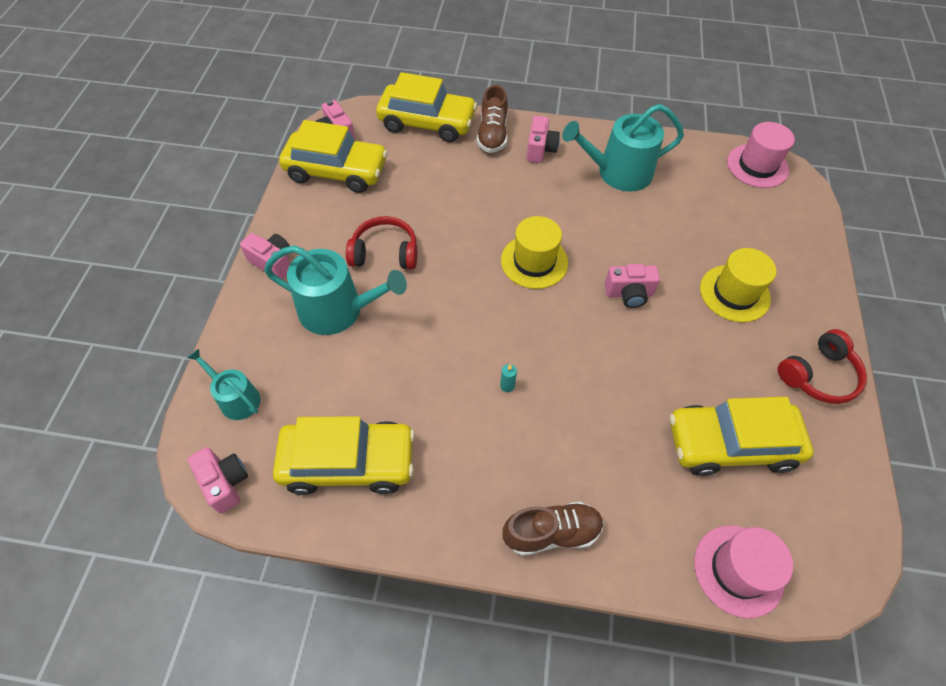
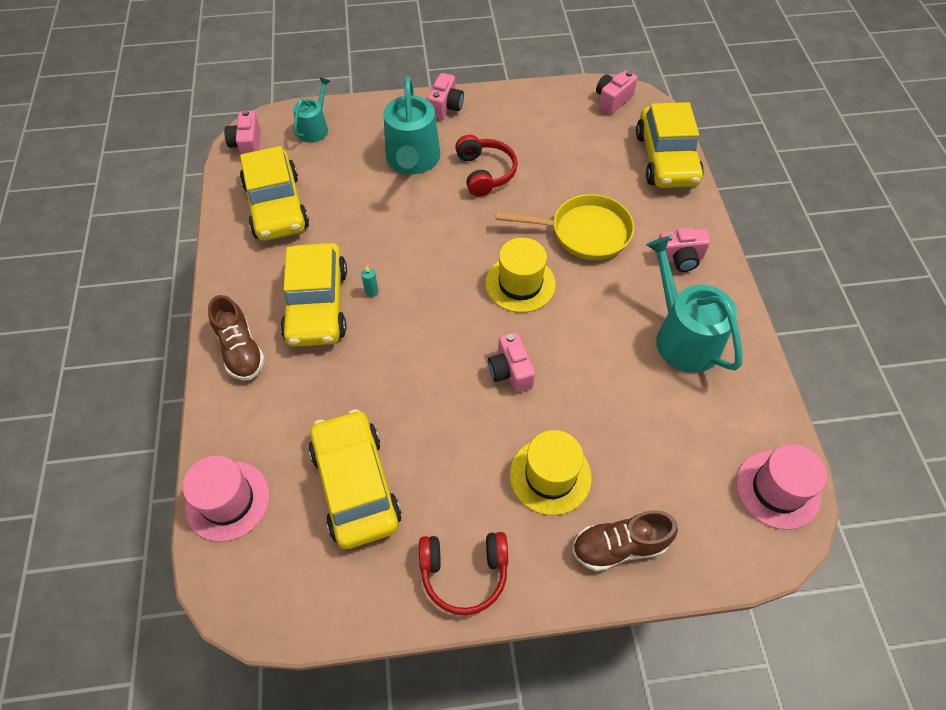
camera: 75 degrees right, 0 degrees up
(225, 482) = (247, 145): pink camera -> pink camera turned 135 degrees clockwise
(336, 171) = (566, 114): yellow car -> yellow car (317, 305)
(490, 201) = (584, 233): none -> yellow pan
(492, 135) = (678, 214): brown shoe -> brown shoe (619, 546)
(818, 375) = (464, 573): red headphones -> red headphones turned 45 degrees counterclockwise

